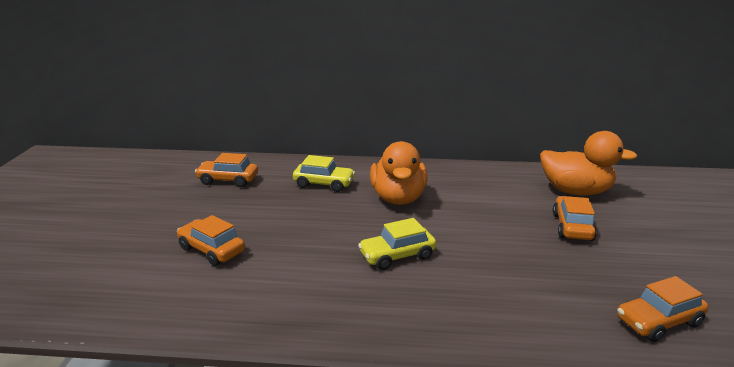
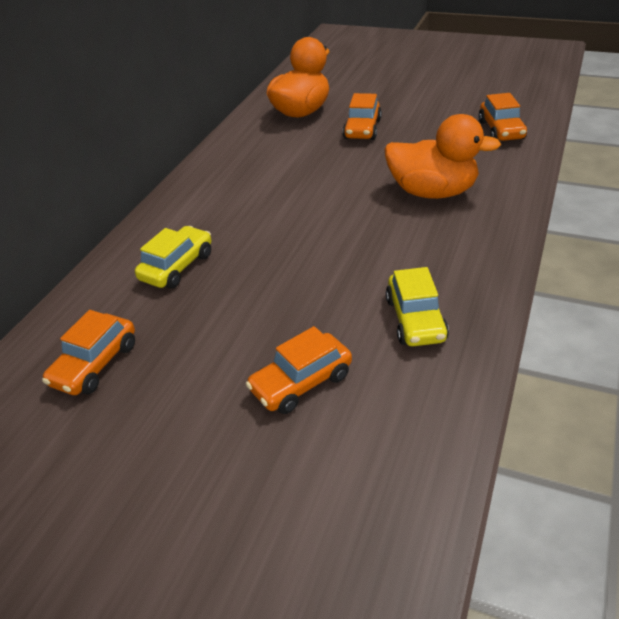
camera: 70 degrees left, 15 degrees up
(397, 256) = (372, 232): yellow car -> yellow car (415, 319)
(398, 198) = (252, 214): orange duck -> orange duck (432, 192)
(572, 227) = (362, 129): orange car -> orange car turned 105 degrees counterclockwise

